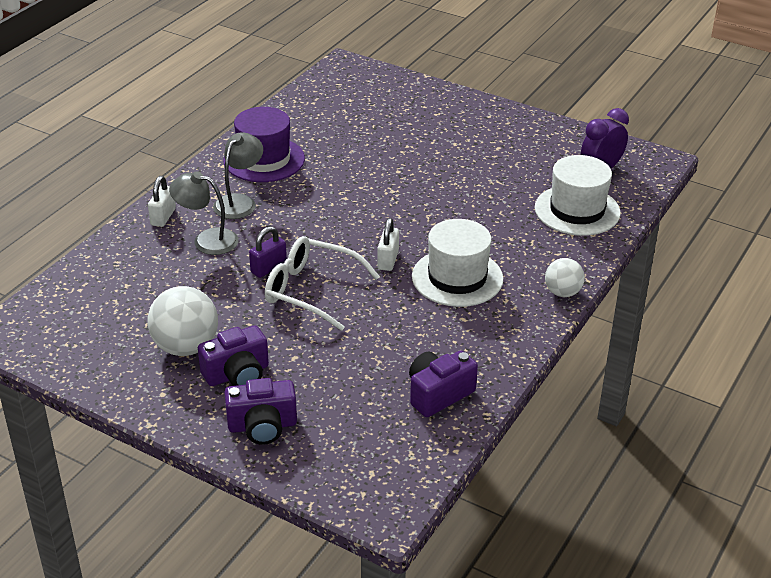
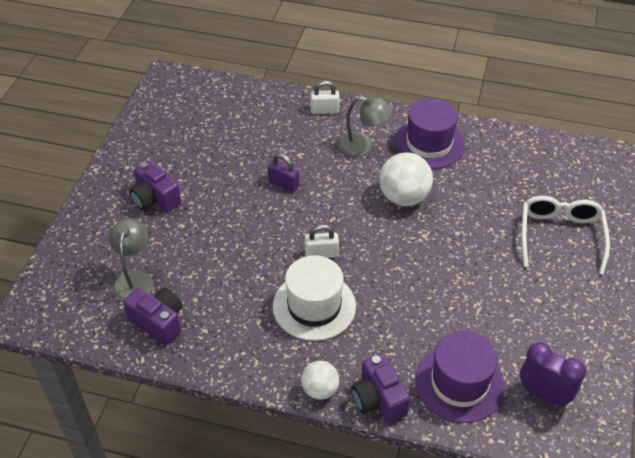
camera: 75 degrees right, 10 degrees up
(186, 347) = (178, 164): white ball -> white ball (404, 197)
(207, 240) = (305, 141): grey lamp -> grey lamp (134, 278)
(262, 426) = (103, 226): purple camera -> purple camera (378, 399)
(311, 290) = (264, 215): white glasses -> white glasses (560, 236)
(577, 210) = (459, 383): white hat -> purple hat

